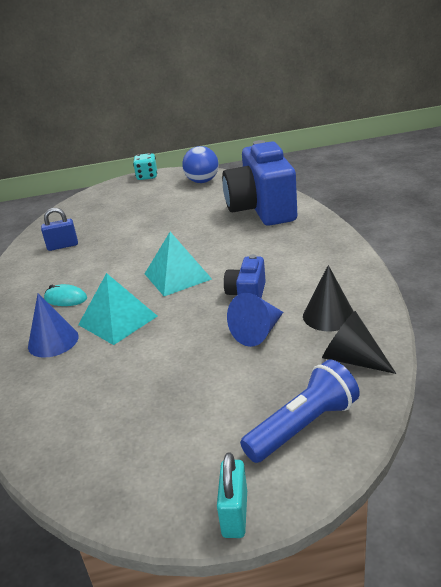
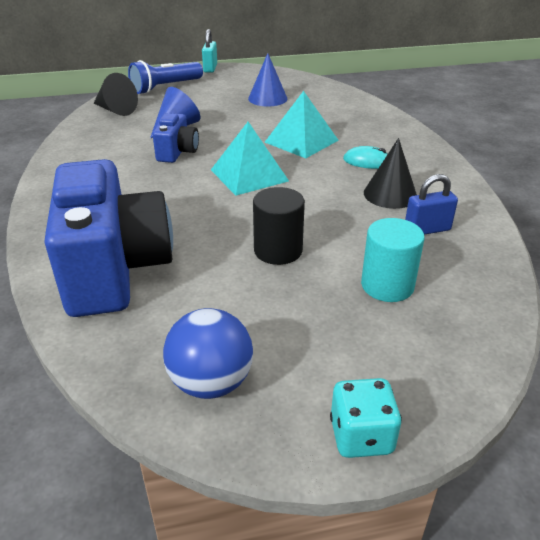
camera: 175 degrees right, 5 degrees up
(53, 341) = (353, 130): blue cone -> blue cone (267, 98)
(109, 217) = (387, 285): none -> turquoise cylinder
(164, 226) = (278, 250): none -> black cylinder
(328, 315) = (113, 134): black cone -> black cone (390, 194)

